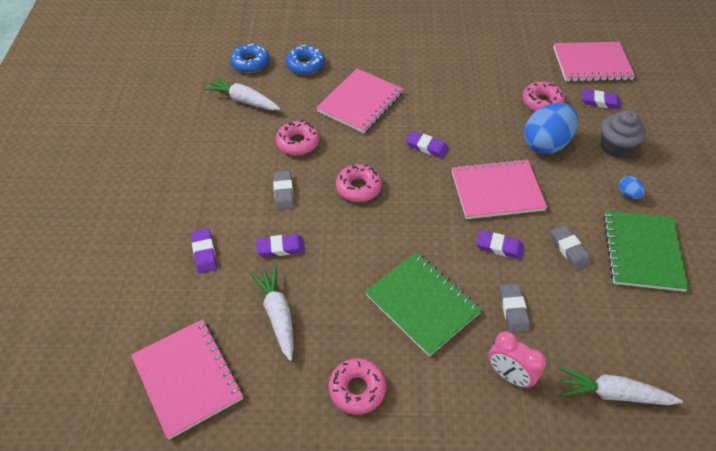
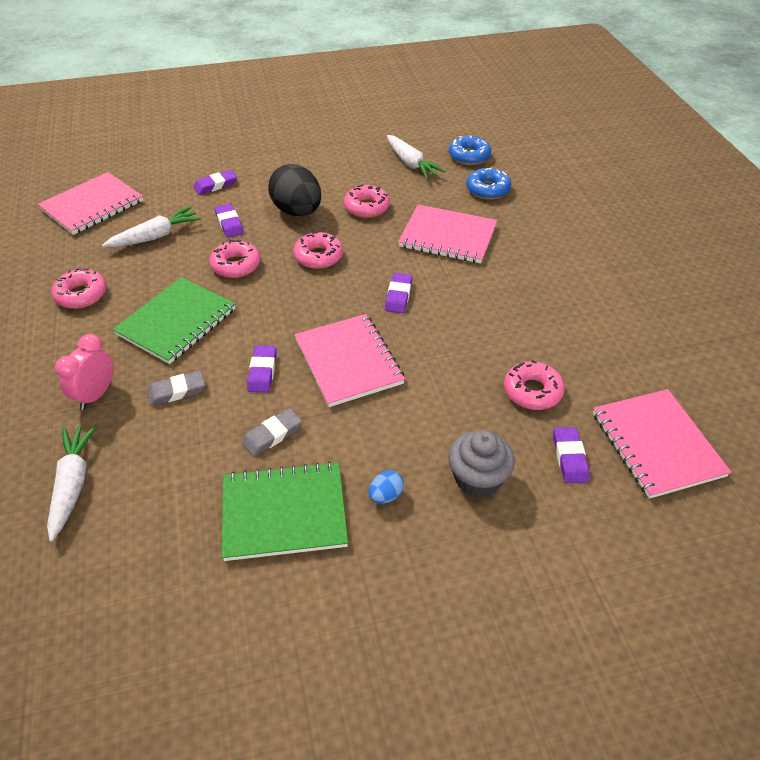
camera: 75 degrees right, 5 degrees down
(243, 100) = (411, 164): white carrot -> white carrot turned 135 degrees clockwise
(283, 192) = (297, 211): grey eraser -> black egg
(351, 249) = (236, 265): none -> pink donut
(546, 144) = (449, 401): blue egg -> none

